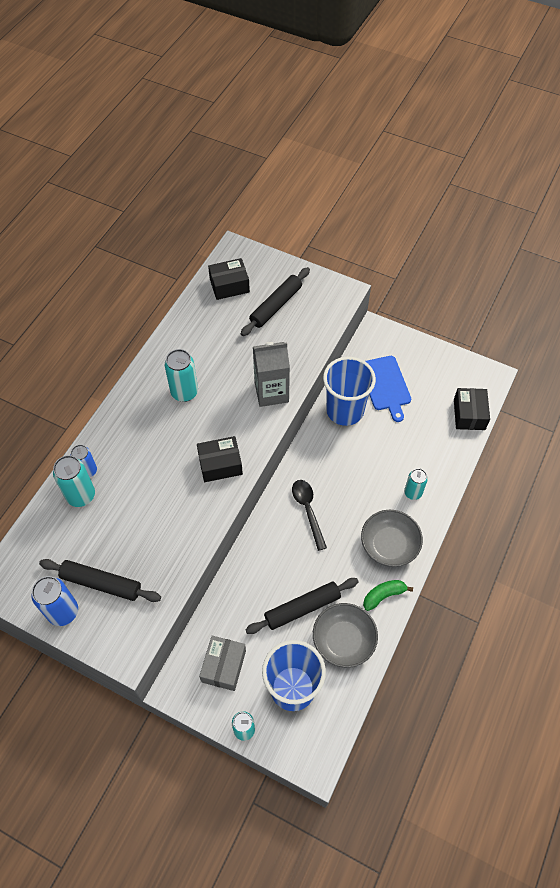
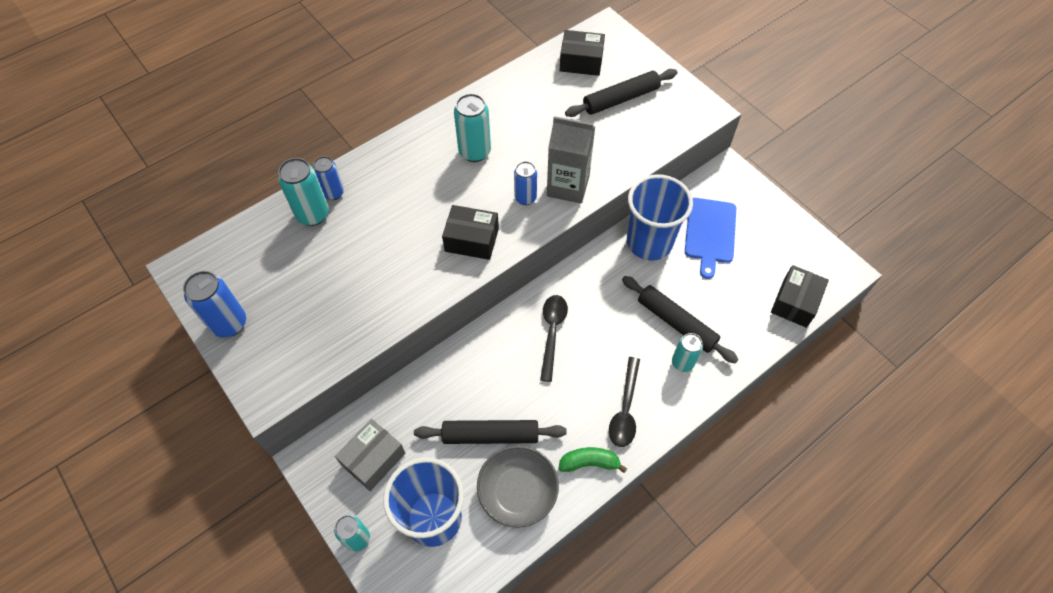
camera: 25 degrees right, 0 degrees up
(101, 583) = (282, 311): black rolling pin -> black rolling pin (676, 323)
(244, 414) = (525, 198): none -> blue can
(389, 545) = (625, 409): grey bowl -> black spoon

